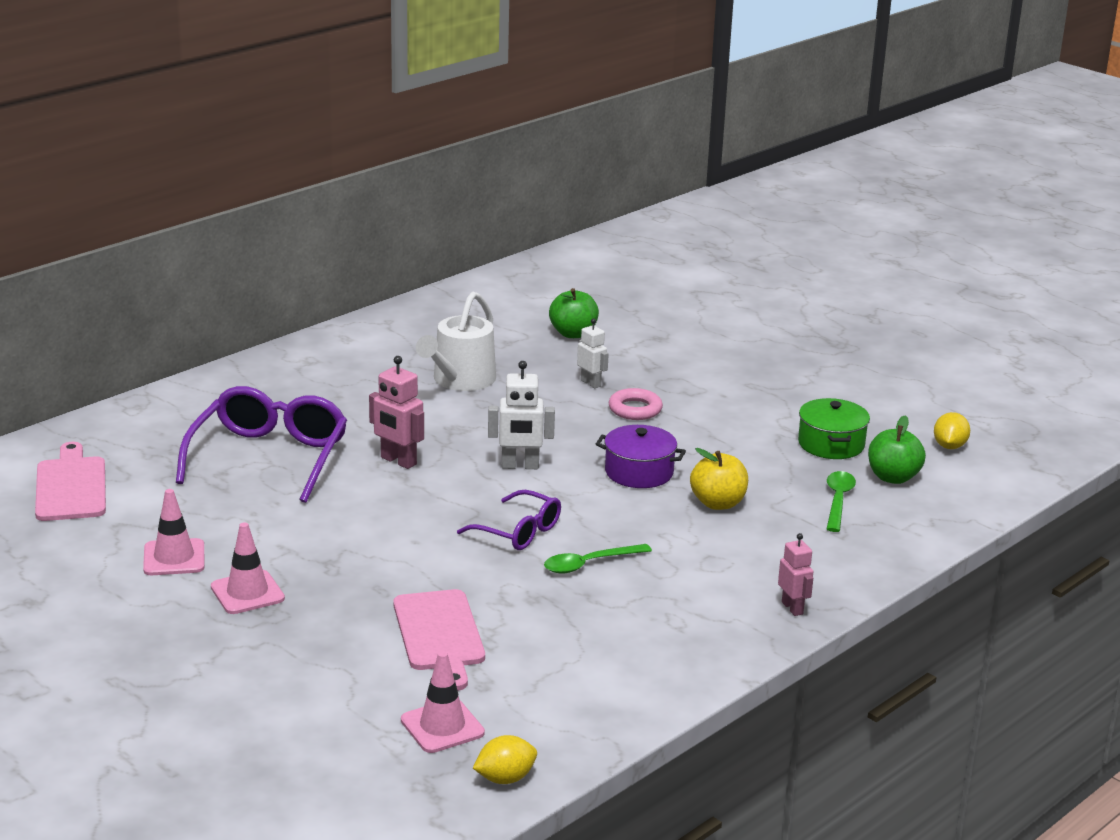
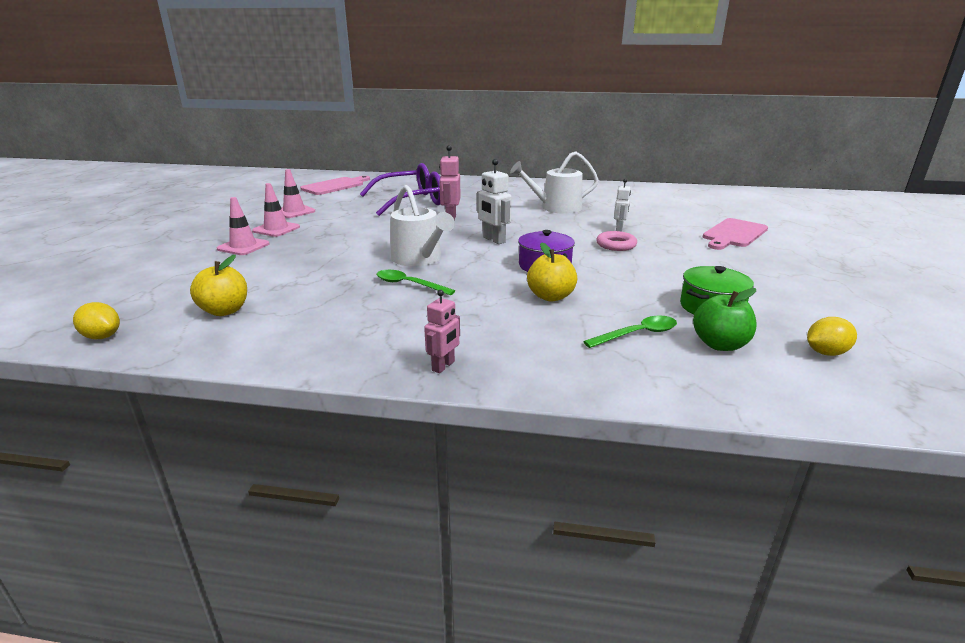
camera: 55 degrees right, 0 degrees up
(440, 635) = (274, 273): pink cutting board -> pink cutting board (734, 234)
(442, 726) = (163, 302): pink traffic cone -> pink traffic cone (243, 246)
(519, 532) = (419, 259): purple glasses -> white watering can
(523, 691) = (225, 311): none -> yellow apple
(573, 334) = (661, 212): green apple -> none

